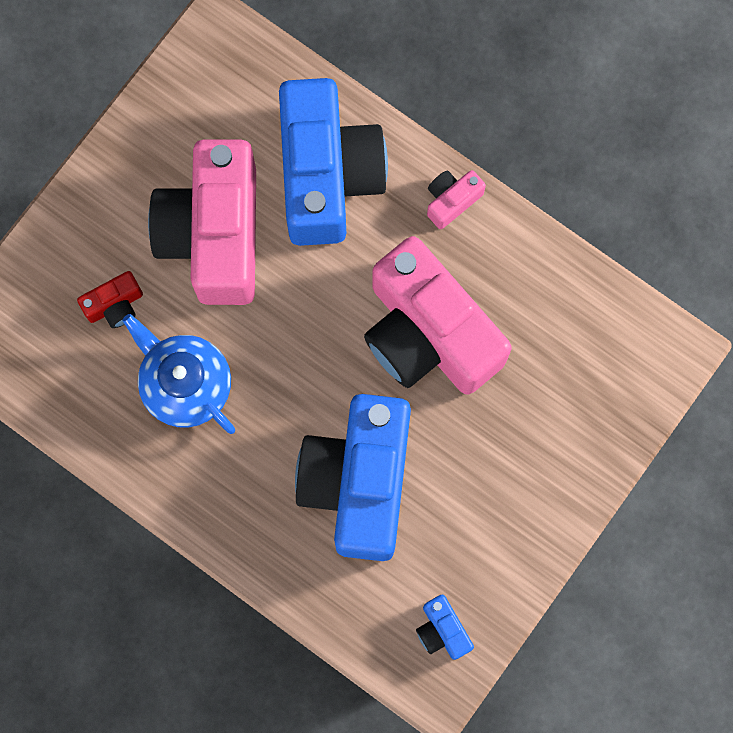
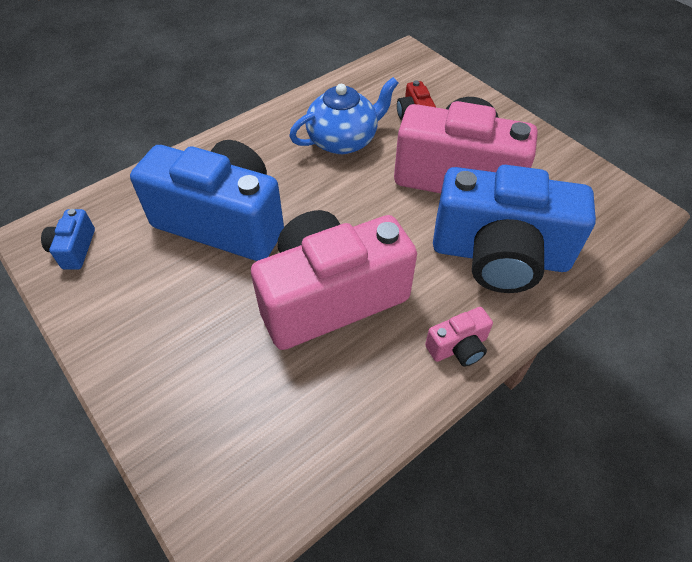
camera: 105 degrees right, 25 degrees down
(442, 630) = (74, 249): blue camera -> blue camera turned 75 degrees counterclockwise
(451, 200) = (458, 347): pink camera -> pink camera turned 90 degrees clockwise

